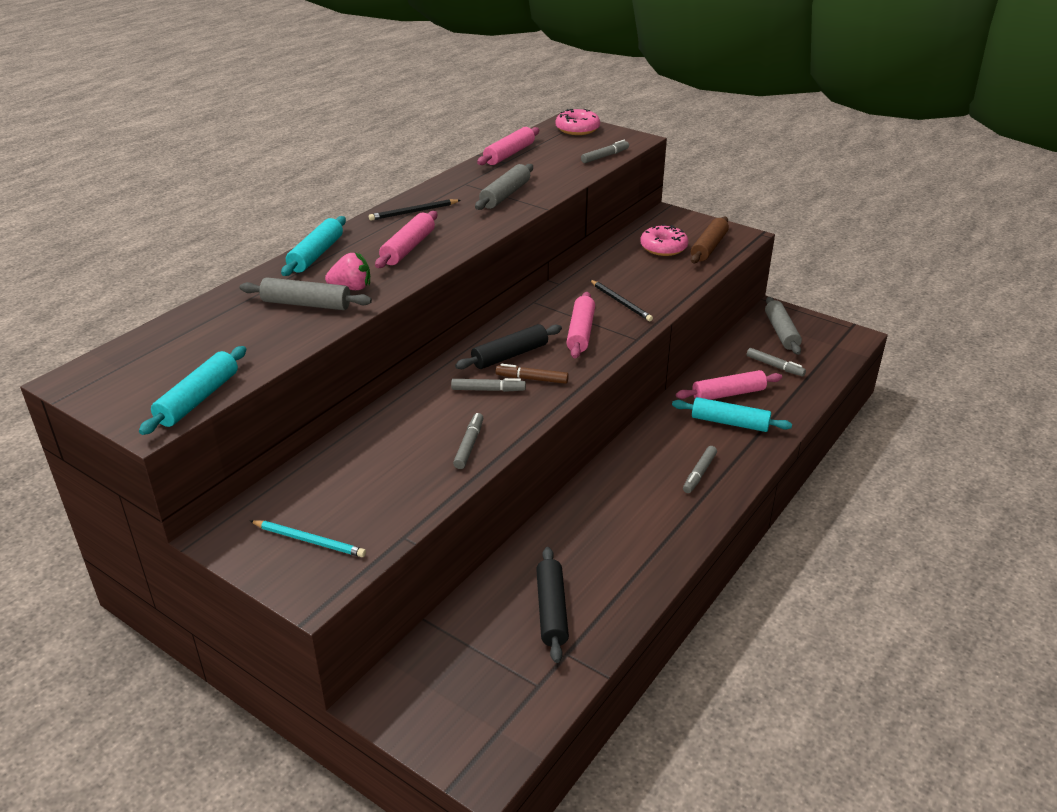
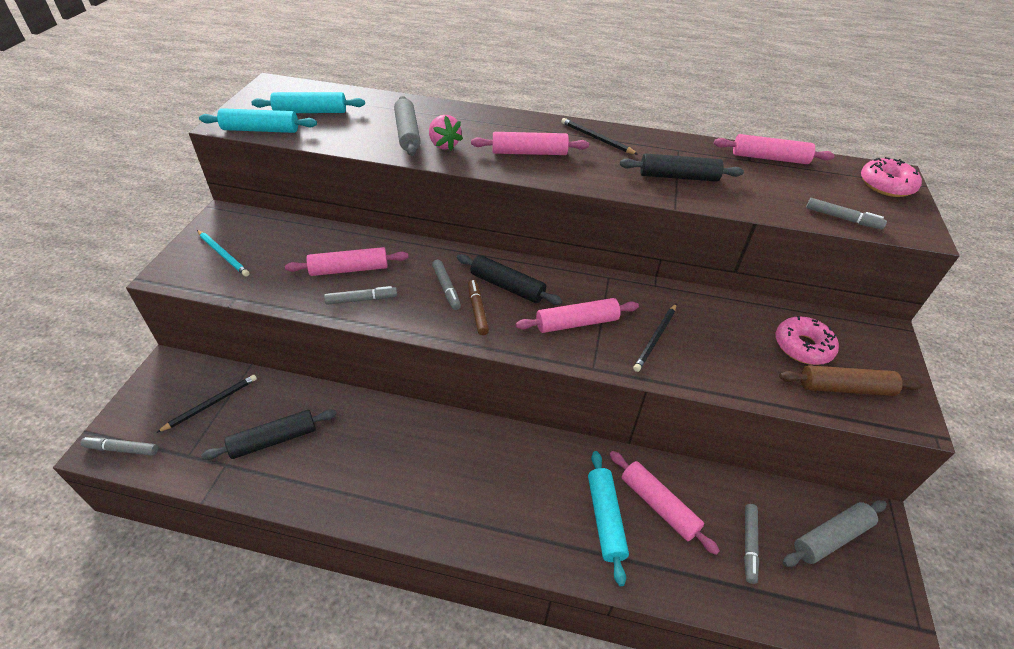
camera: 65 degrees right, 10 degrees up
(309, 540) = (223, 254): turquoise pencil -> turquoise pencil turned 45 degrees counterclockwise
(316, 254) = (486, 116): turquoise rolling pin -> turquoise rolling pin (310, 112)
(413, 446) = (349, 269): none -> pink rolling pin
(469, 660) = (211, 404): none -> black pencil
(505, 195) = (678, 177): grey rolling pin -> black rolling pin
(699, 473) = (502, 509): grey marker -> grey marker (122, 449)

